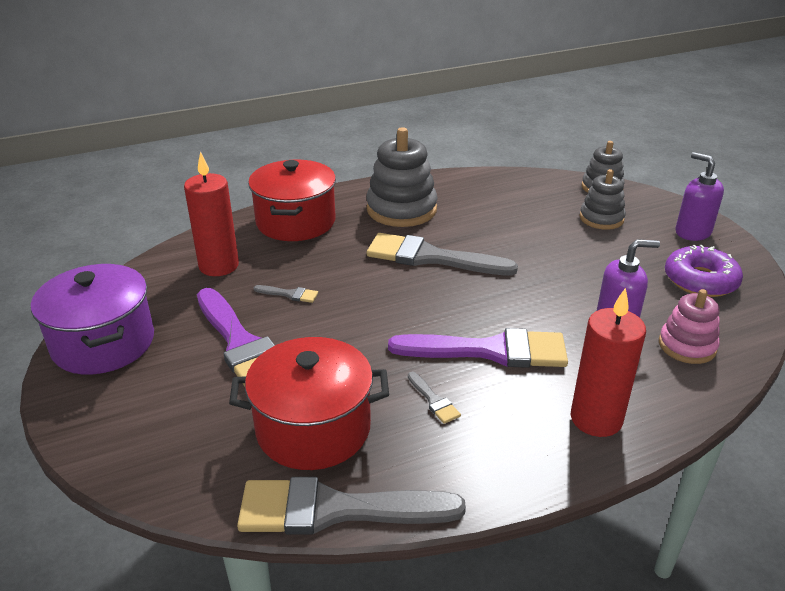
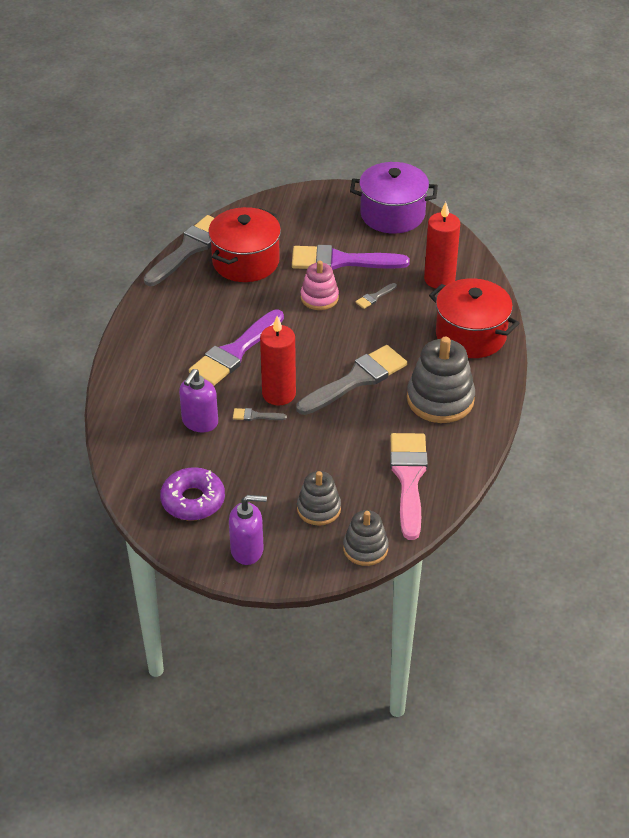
camera: 125 degrees right, 10 degrees up
(433, 400) = (220, 310): grey brush -> grey brush (255, 416)
(509, 194) = (409, 478): none -> pink brush
(596, 419) = (144, 360): red candle -> red candle (279, 394)
(687, 346) = (149, 438): pink stacking toy -> pink stacking toy (319, 298)

